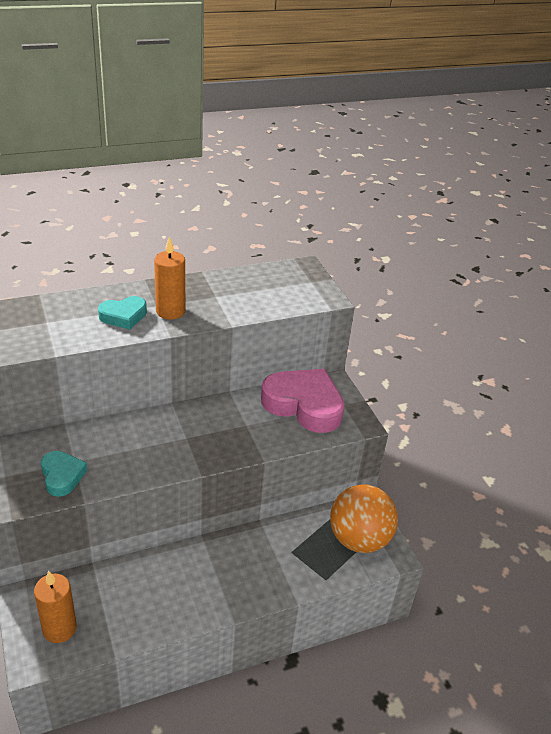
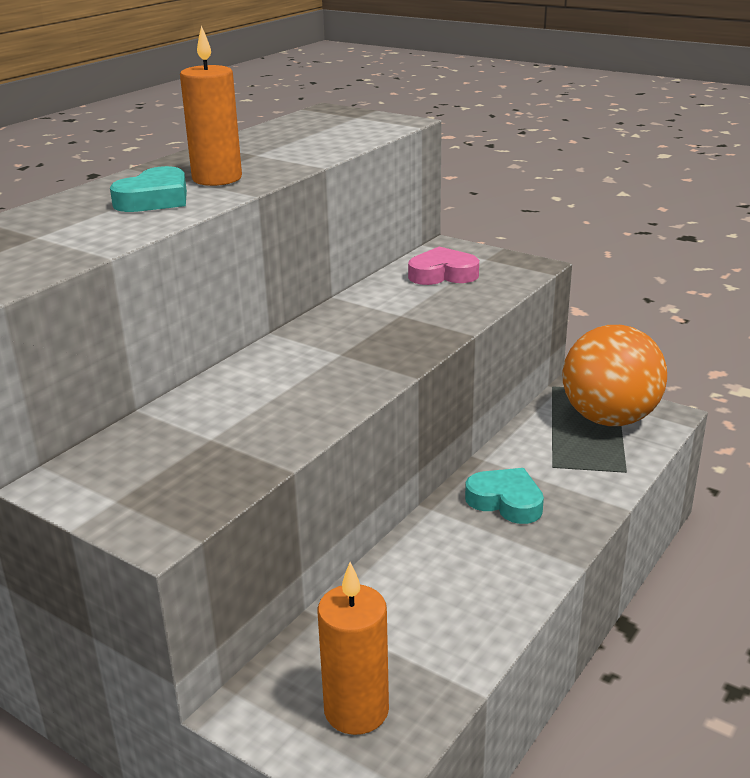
camera: 30 degrees left, 10 degrees down
(62, 476) = (214, 459): turquoise heart -> turquoise heart (506, 501)
(304, 405) = (443, 274): pink heart -> pink heart, size x0.53

